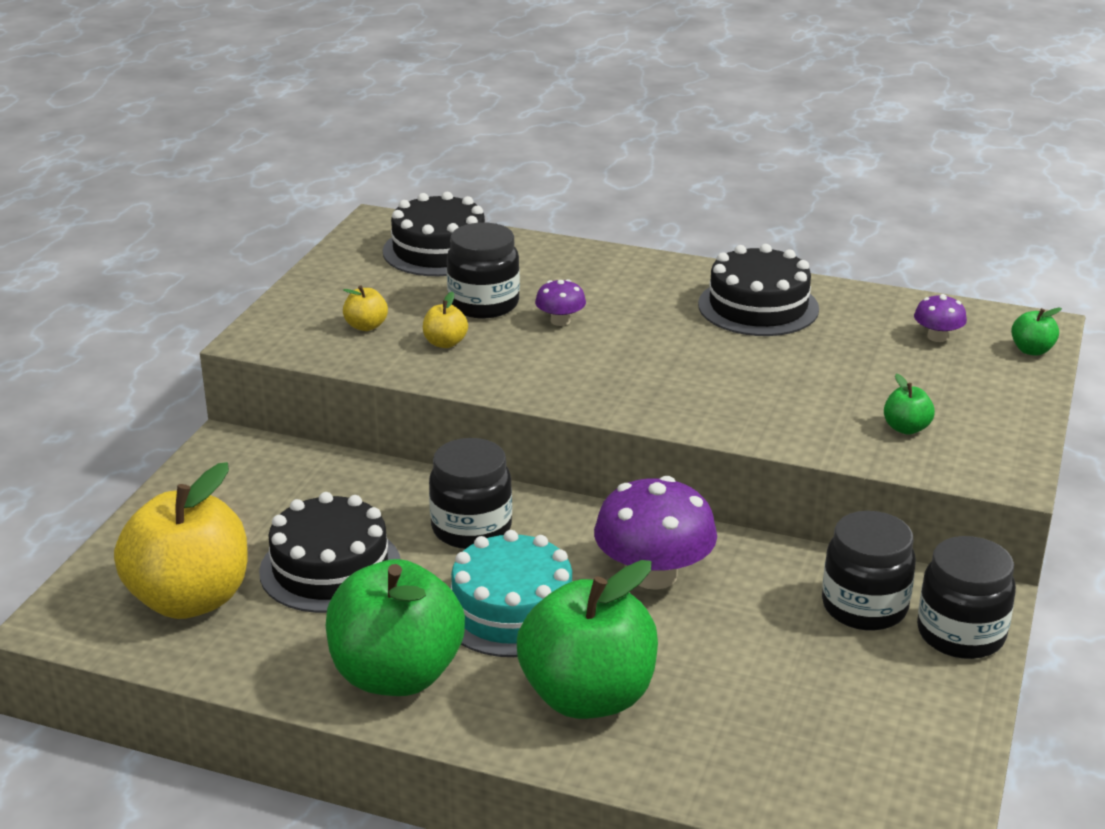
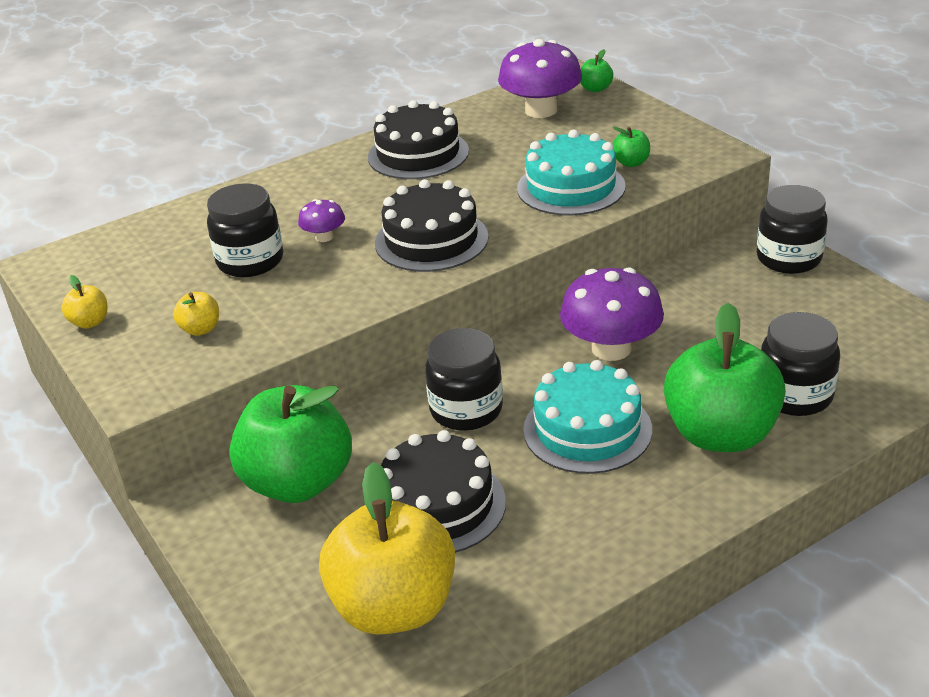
camera: 50 degrees left, 5 degrees up
(397, 675) = (612, 520): green apple -> green apple (298, 482)
(439, 250) = (136, 252): black cake -> black cake (431, 240)
(445, 343) = (282, 300): yellow apple -> yellow apple (90, 322)
(809, 411) = (571, 187): none -> turquoise cake
(864, 607) = (729, 280): black jar -> black jar (795, 395)
(937, 337) = (541, 110): purple mushroom -> purple mushroom, size x2.06

